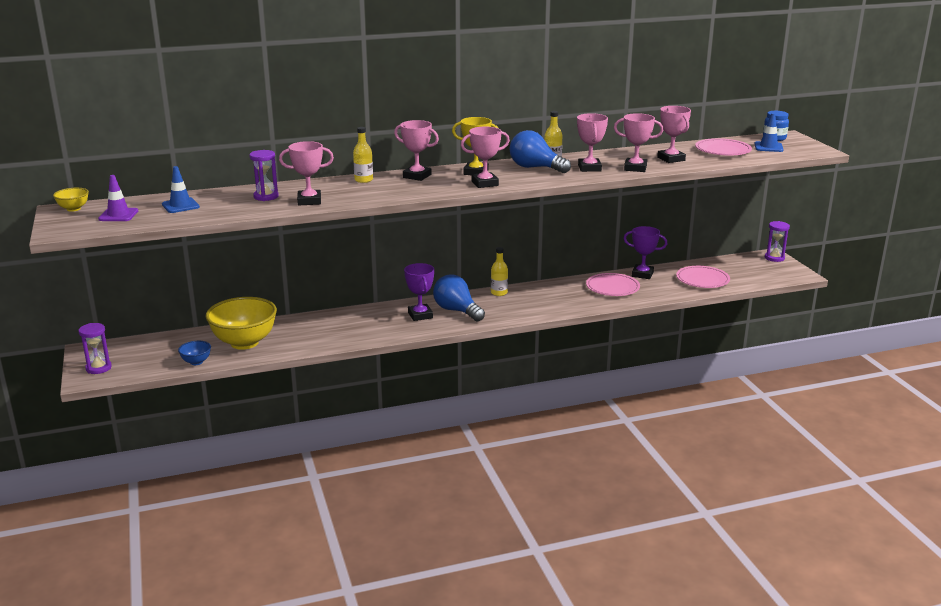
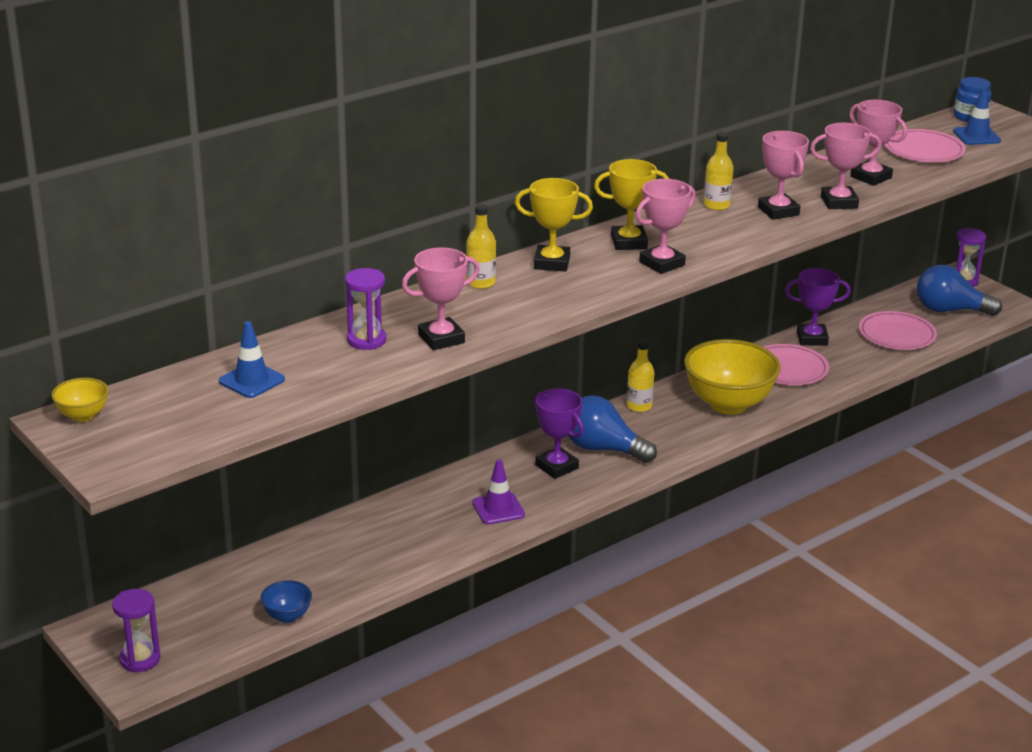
camera: 20 degrees left, 5 degrees up
(118, 215) = (172, 416): purple traffic cone -> purple traffic cone (498, 509)
(244, 343) = (333, 566): yellow bowl -> yellow bowl (728, 404)
(417, 176) = (552, 263): pink trophy -> yellow trophy
(535, 168) = (704, 221): blue light bulb -> blue light bulb (949, 310)

